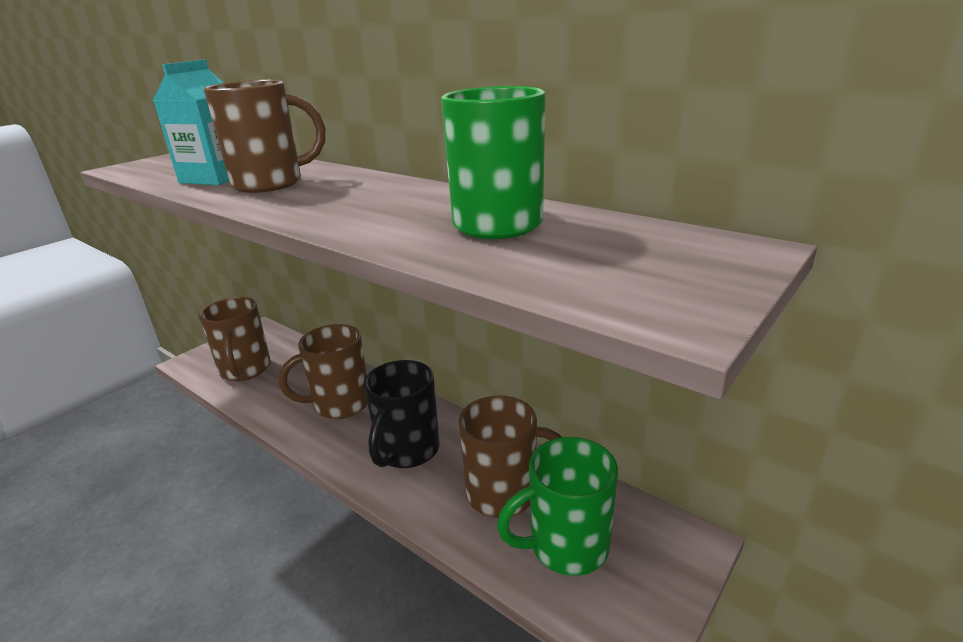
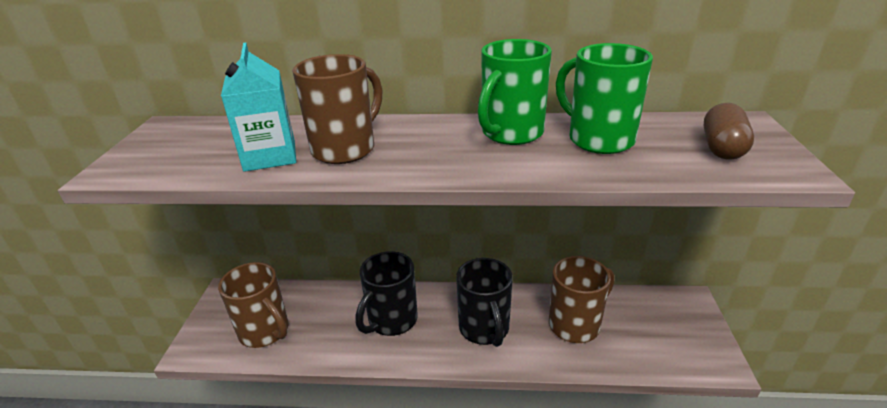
camera: 35 degrees left, 5 degrees up
(340, 404) = (391, 321): brown mug -> black mug
(566, 546) = (640, 336): green mug -> green mug (511, 133)
(631, 265) = (722, 148): none -> brown capsule

